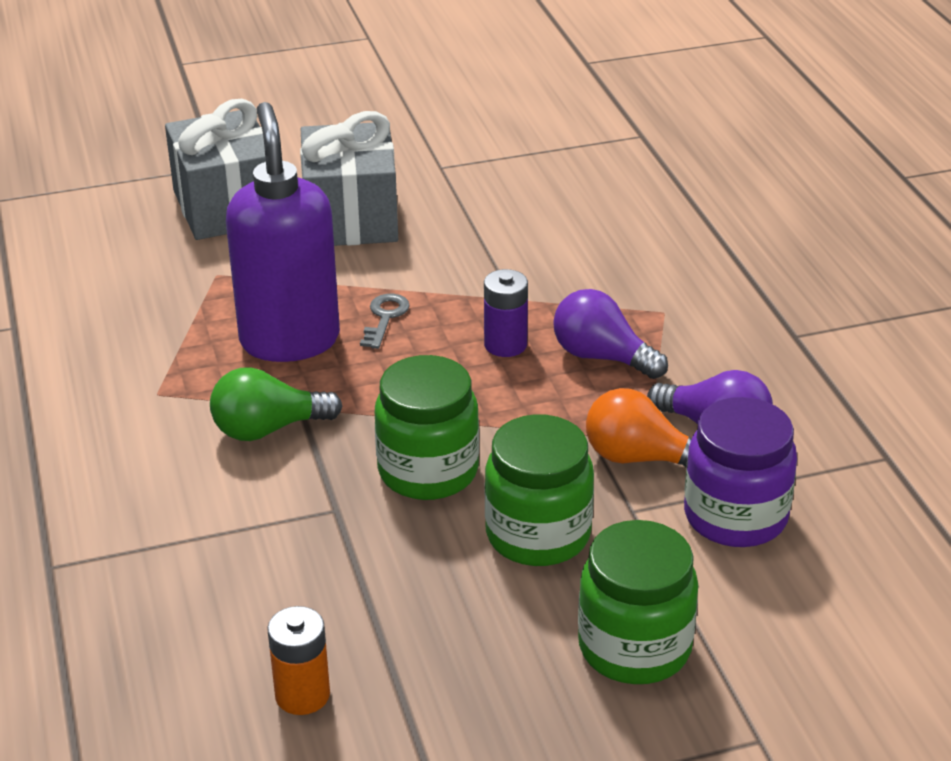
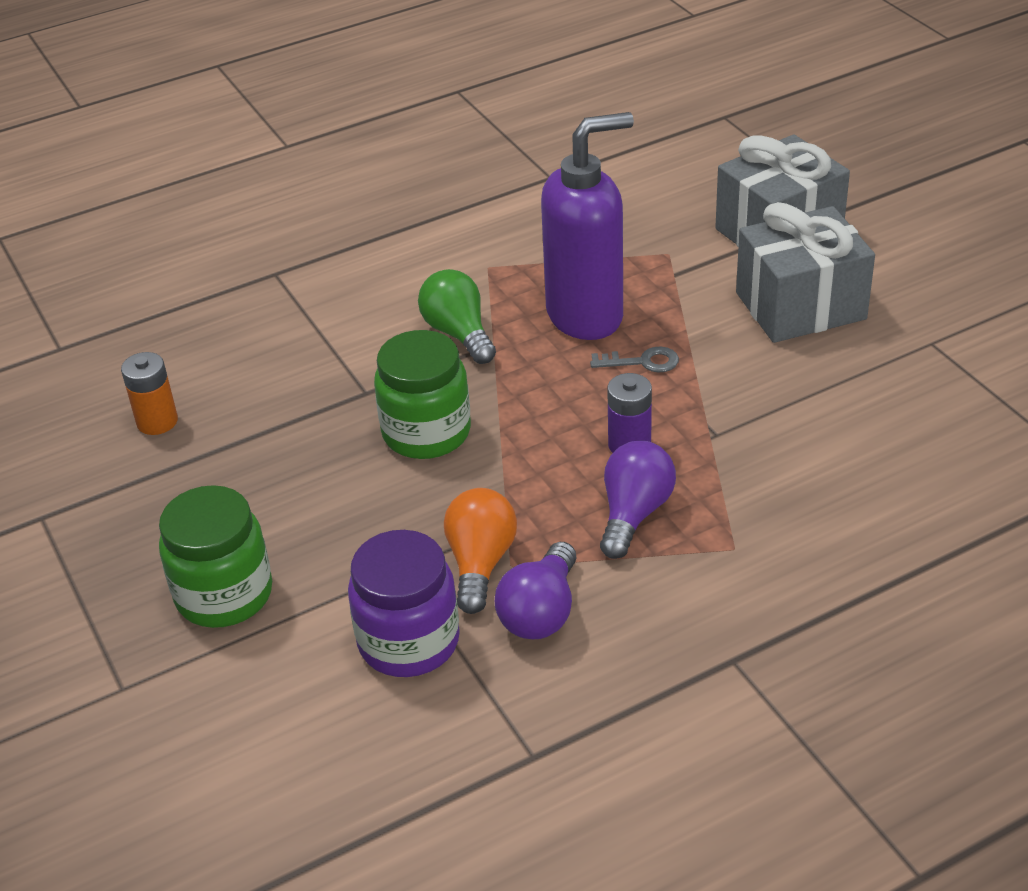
camera: 80 degrees right, 5 degrees up
(538, 535) = (357, 513): green jar -> none

